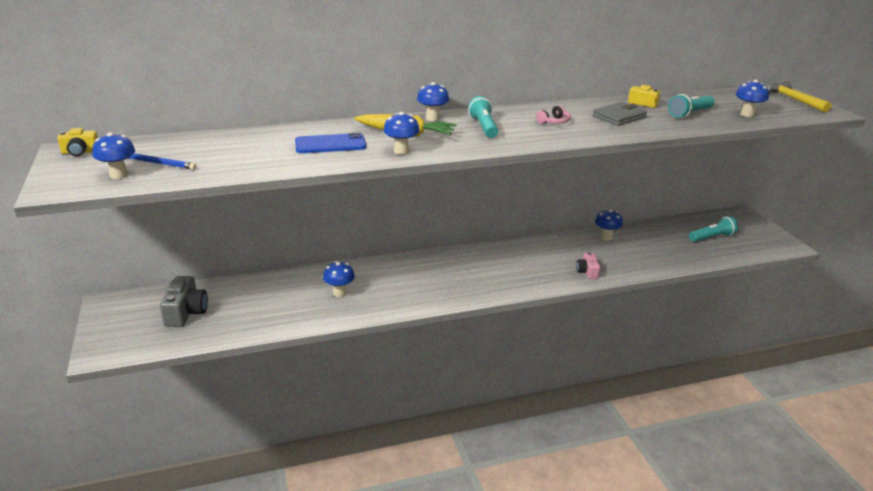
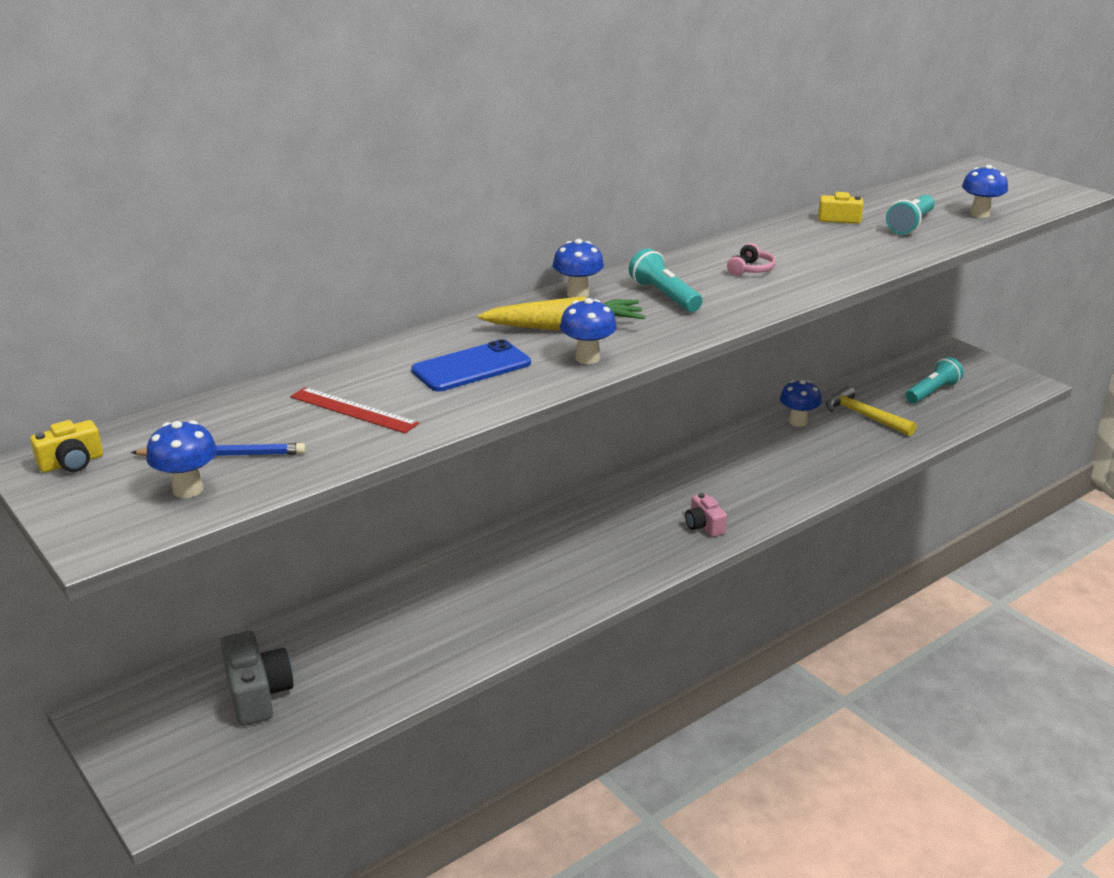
camera: 20 degrees left, 0 degrees up
(243, 154) = (353, 410): none -> red ruler
(339, 293) = (481, 599): blue mushroom -> none
(587, 272) = (808, 480): pink camera -> pink camera (704, 526)
(619, 117) = (827, 246): grey wallet -> none
(793, 99) = (1014, 181): yellow hammer -> yellow hammer (863, 416)

